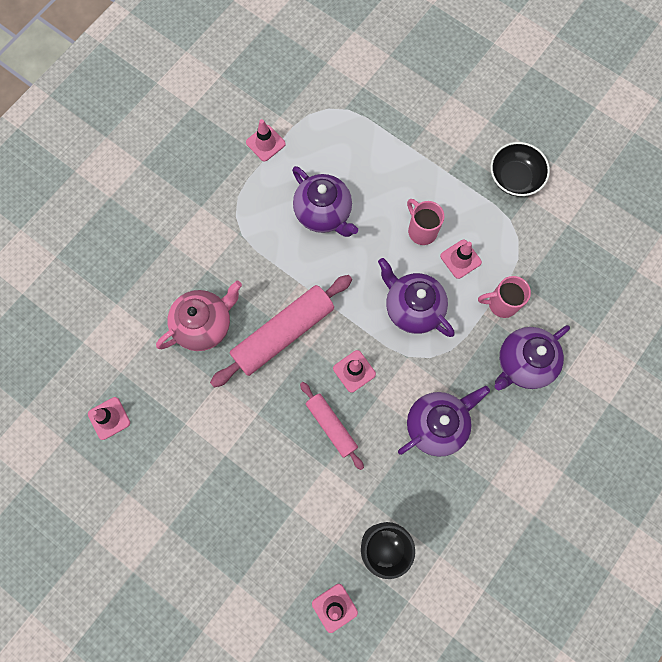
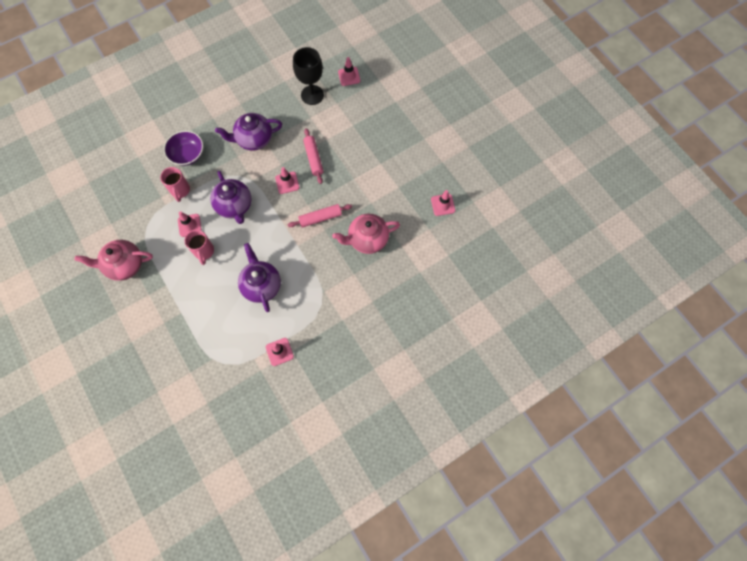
camera: 160 degrees left, 5 degrees down
(283, 333) = (320, 218): pink rolling pin -> pink rolling pin, size x0.58
(501, 304) = (180, 191): pink mug -> pink mug turned 60 degrees clockwise
(514, 178) = (124, 265): black bowl -> pink teapot
(523, 363) = (187, 154): purple teapot -> purple bowl

